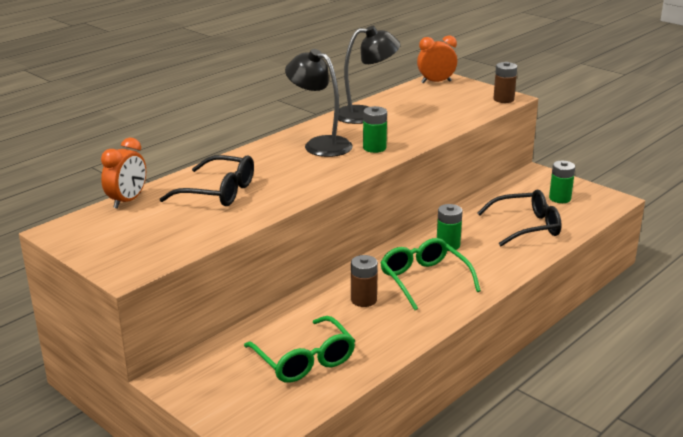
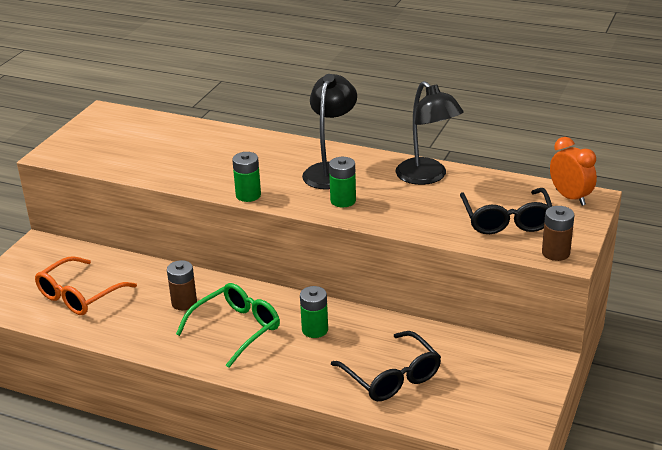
camera: 70 degrees right, 5 degrees up
(127, 201) = (163, 120): orange clock -> none
(218, 192) = (199, 151): black glasses -> black glasses (506, 220)
(304, 360) = (79, 296): green glasses -> orange glasses
(560, 198) = (485, 392): green battery -> green battery (248, 195)

